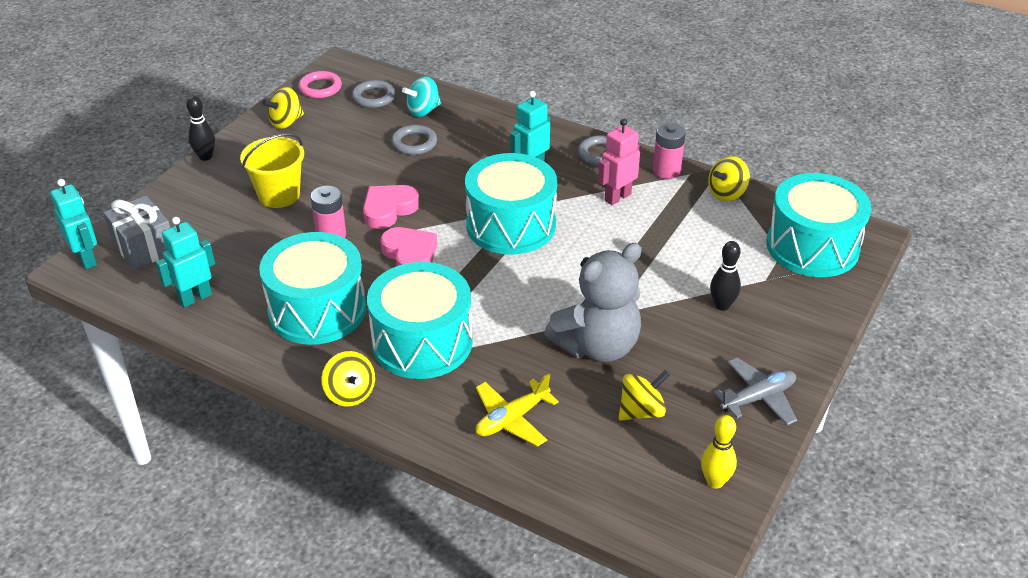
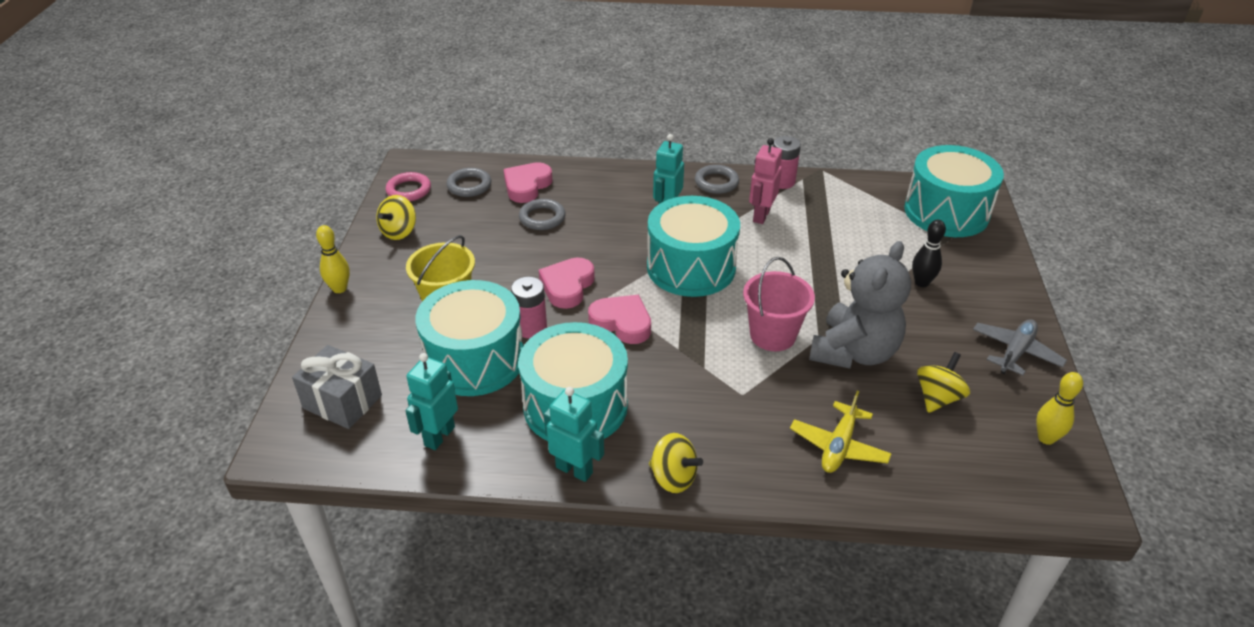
camera: 25 degrees left, 0 degrees up
(87, 259) = (285, 435): turquoise robot -> turquoise robot (574, 470)
(205, 157) = (339, 288): black bowling pin -> yellow bowling pin
(422, 342) = (700, 402): turquoise drum -> turquoise drum (475, 359)
(423, 111) = (527, 186): turquoise spinning top -> pink heart
(534, 307) = (772, 335): none -> pink bucket
(726, 193) = (845, 187): yellow spinning top -> none

